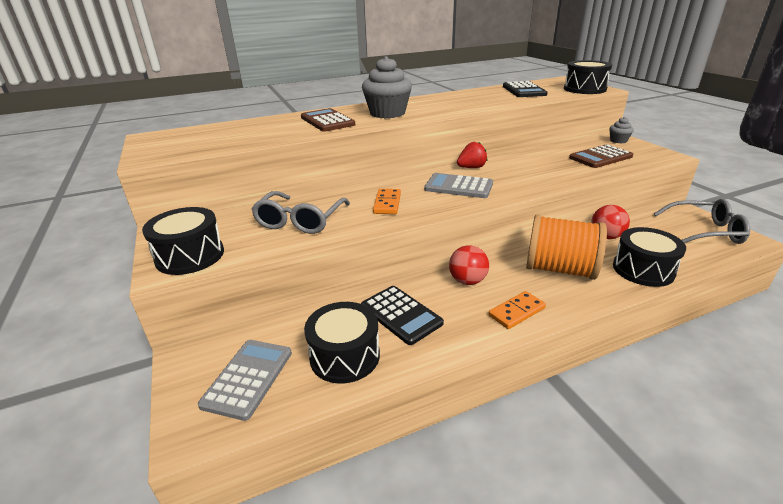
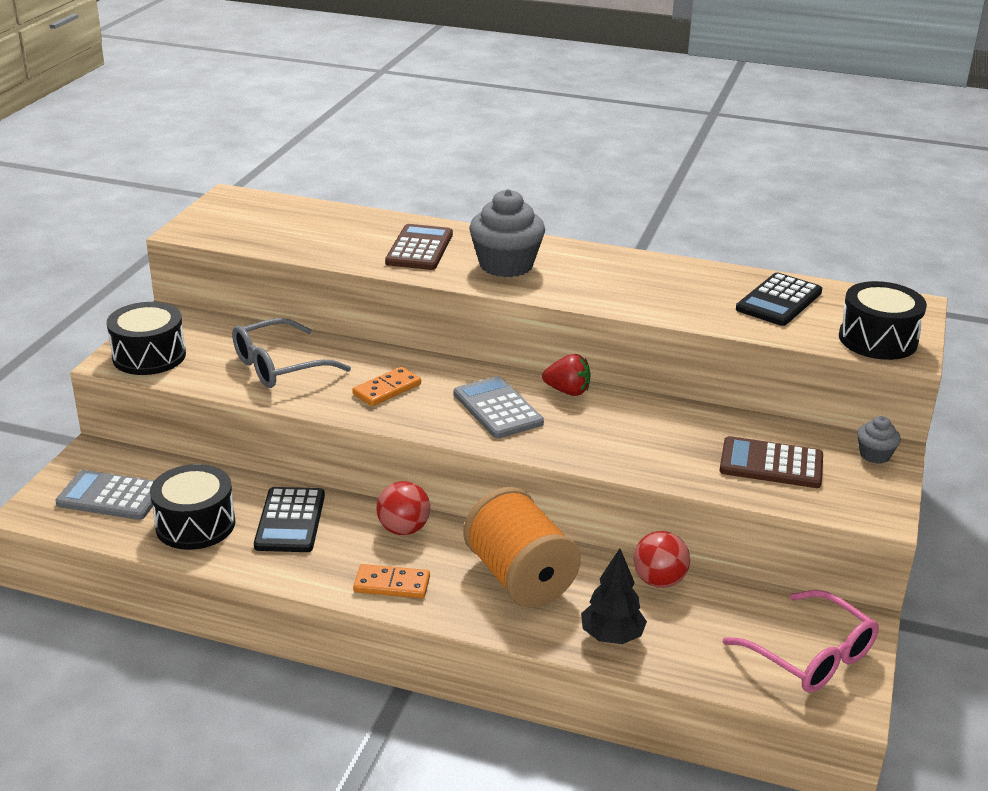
camera: 40 degrees right, 0 degrees up
(248, 378) = (111, 496): grey calculator -> grey calculator turned 135 degrees counterclockwise
(643, 270) = (612, 637): black drum -> black tree
(705, 231) = (811, 656): grey glasses -> pink glasses

